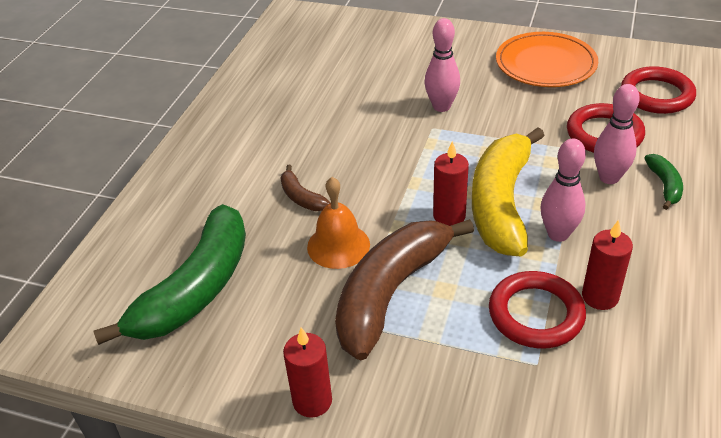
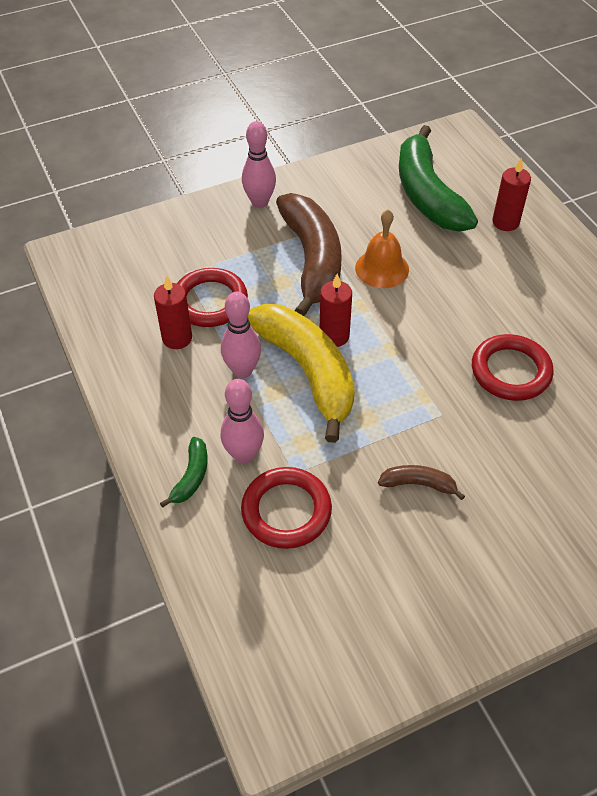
camera: 135 degrees right, 10 degrees up
(301, 197) = (453, 285): brown banana -> brown banana (418, 484)
(312, 401) = (288, 186): red candle -> red candle (505, 222)
(441, 106) = (463, 446): pink bowling pin -> pink bowling pin (259, 202)
(545, 64) = (432, 590): orange plate -> none
(656, 95) = (276, 616): red ring -> red ring (510, 371)
(664, 185) = (191, 476): green banana -> green banana turned 120 degrees counterclockwise

